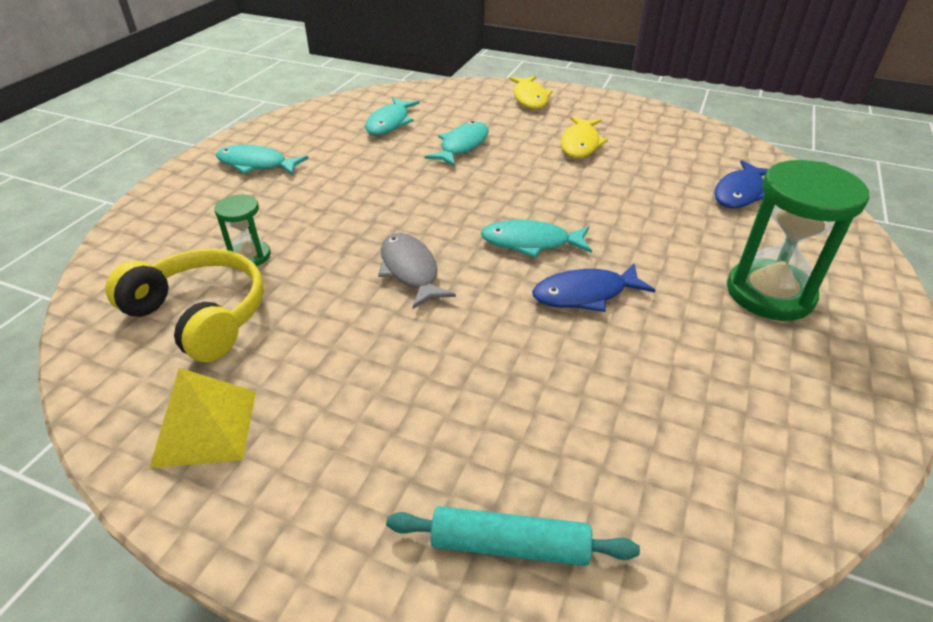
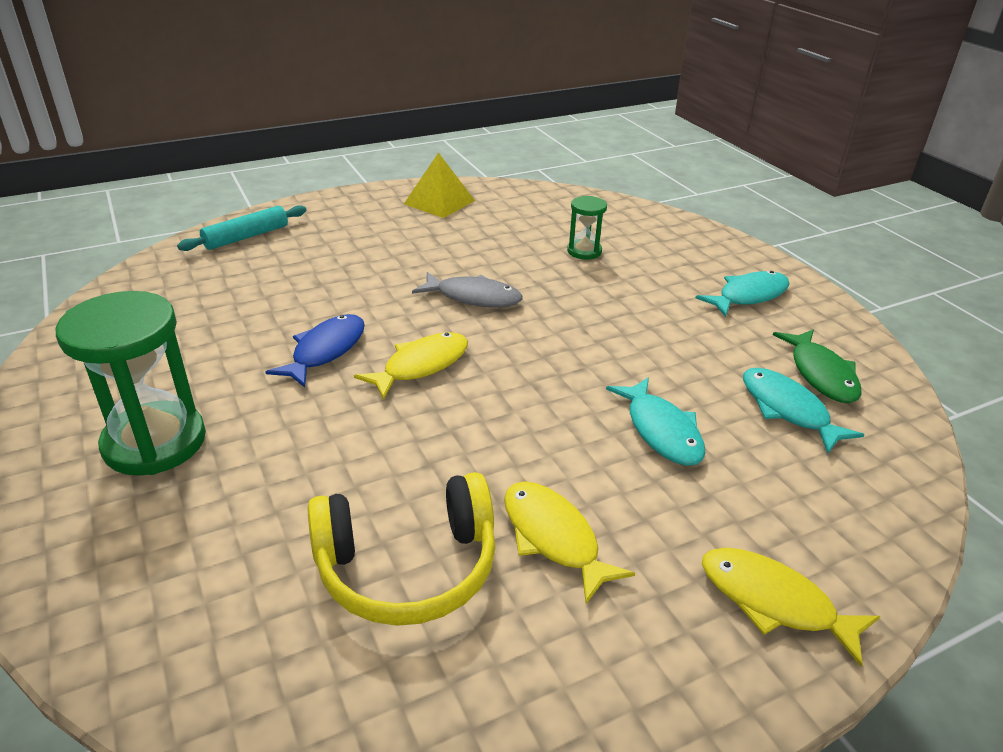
camera: 130 degrees right, 5 degrees down
(201, 315) = (536, 222): yellow headphones -> yellow headphones (408, 567)
(338, 123) = (821, 374): none -> green fish
(530, 243) = (421, 365): turquoise fish -> yellow fish
(740, 193) = (255, 588): blue fish -> none

